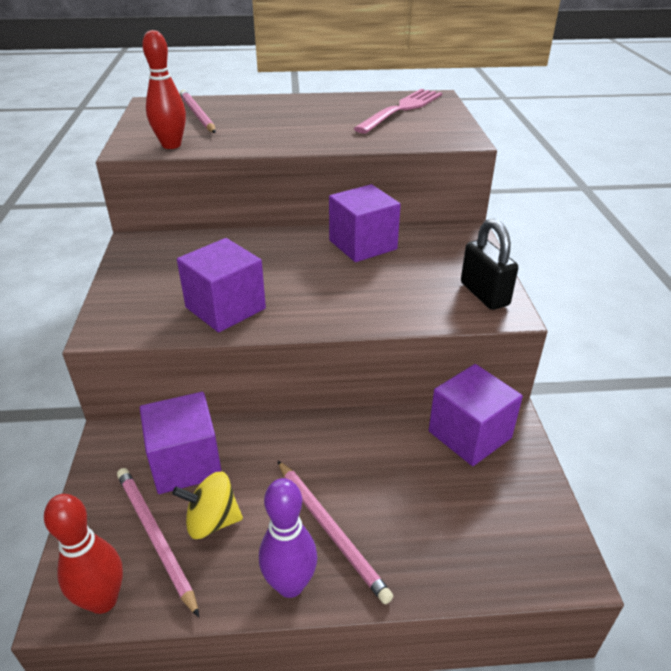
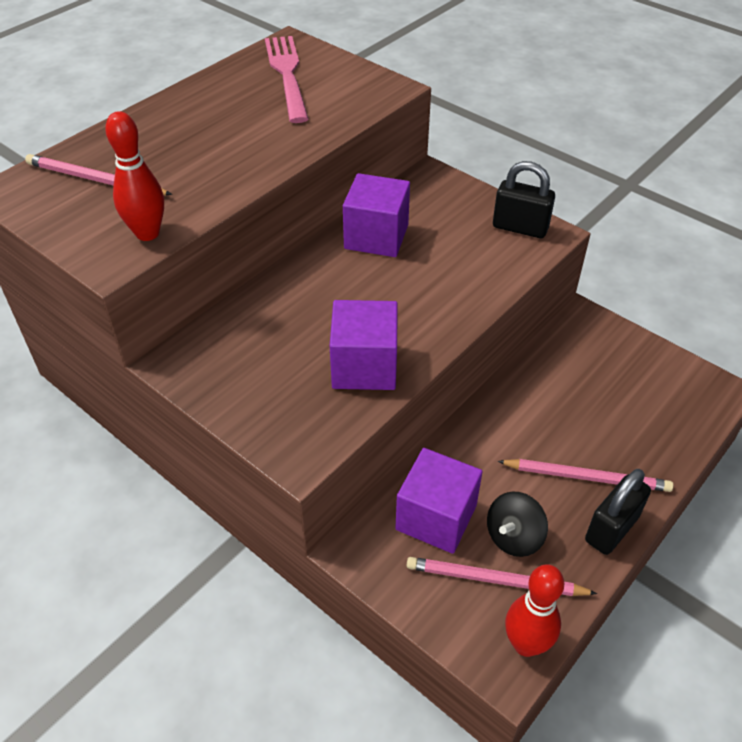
camera: 45 degrees left, 10 degrees up
(212, 521) = (513, 537): yellow spinning top -> black spinning top
(290, 585) = (611, 529): purple bowling pin -> black padlock
(469, 434) = (577, 347): purple cube -> none

